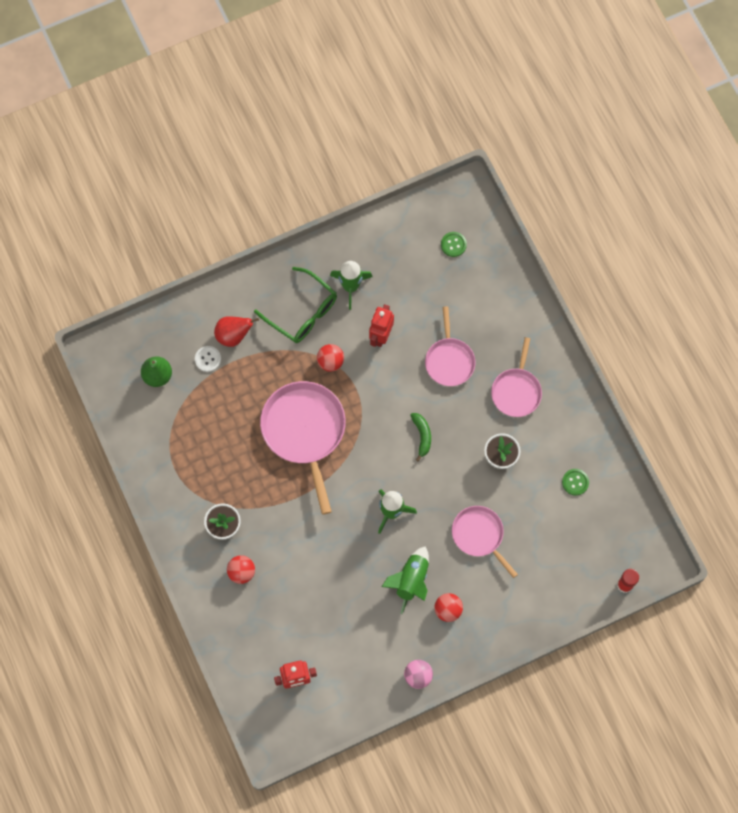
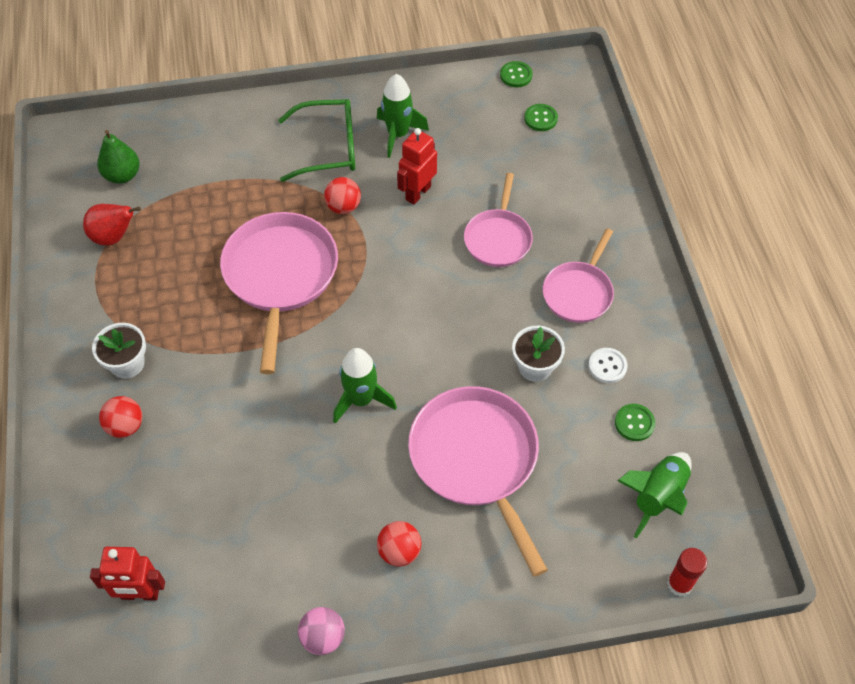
camera: 15 degrees right, 15 degrees down
(208, 359) = (191, 171): white button -> white button (607, 366)
(233, 335) = (234, 154): red pear -> red pear (114, 237)
(302, 312) = (328, 148): green glasses -> green glasses turned 60 degrees counterclockwise
(411, 580) = (358, 496): green rocket -> green rocket (657, 496)
(422, 436) = (434, 316): green banana -> none
(424, 207) = (516, 75): none -> green button
(479, 535) = (476, 460): pink pan -> pink pan, size x1.67

